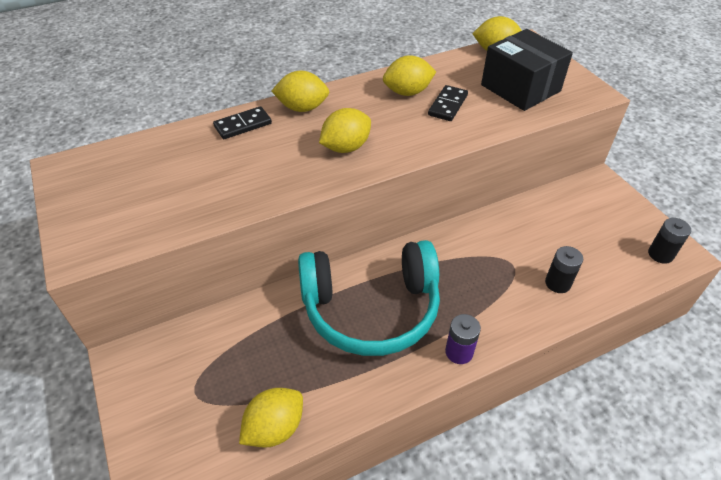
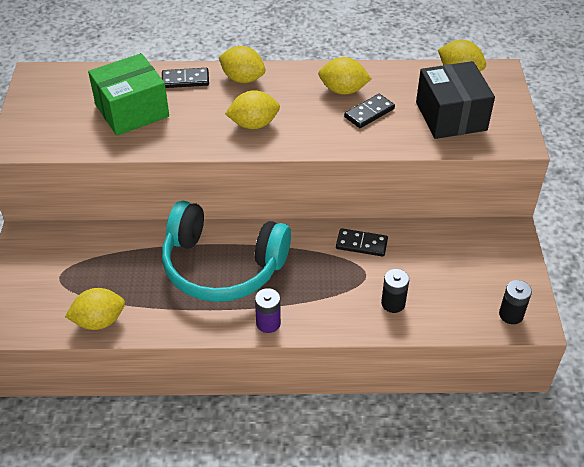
camera: 25 degrees right, 0 degrees up
(203, 172) = (132, 110): none -> green box
(487, 236) = (361, 244): none -> black domino

